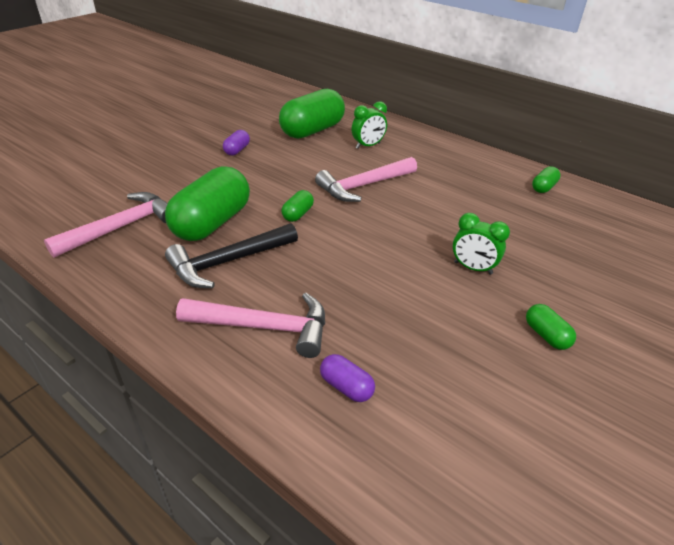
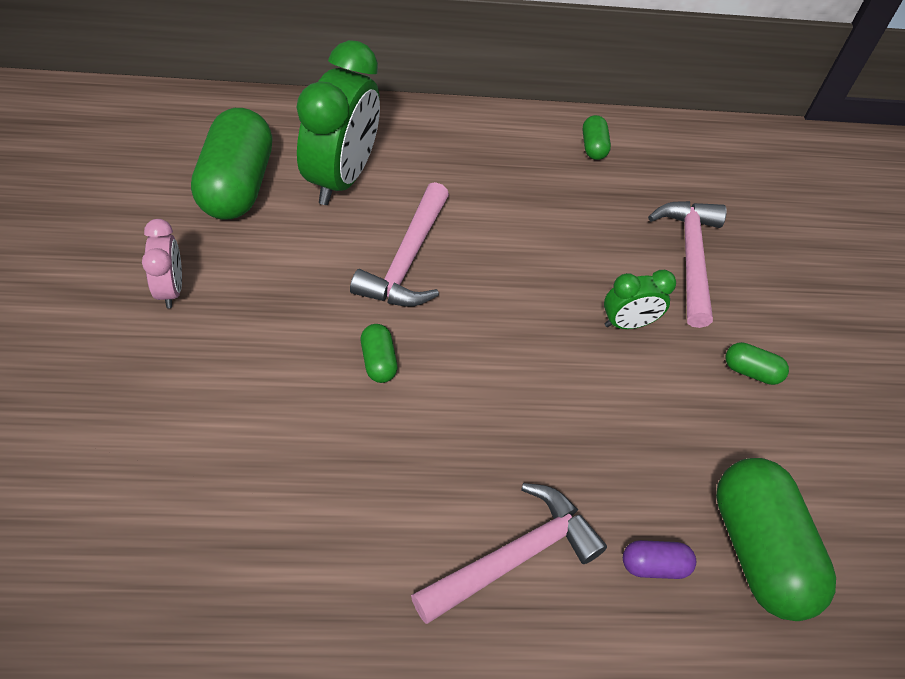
camera: 45 degrees left, 15 degrees up
(121, 227) = (175, 540): pink hammer -> pink hammer (689, 257)
(212, 223) = (290, 448): green capsule -> green capsule (758, 550)
(228, 262) = (379, 496): black hammer -> none
(237, 150) = (170, 289): purple capsule -> pink clock
(368, 146) = (341, 177): green clock -> green clock, size x1.95

